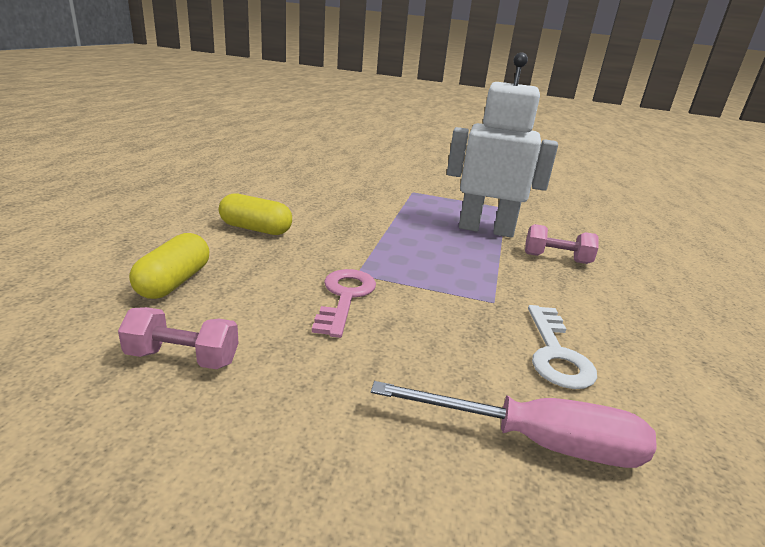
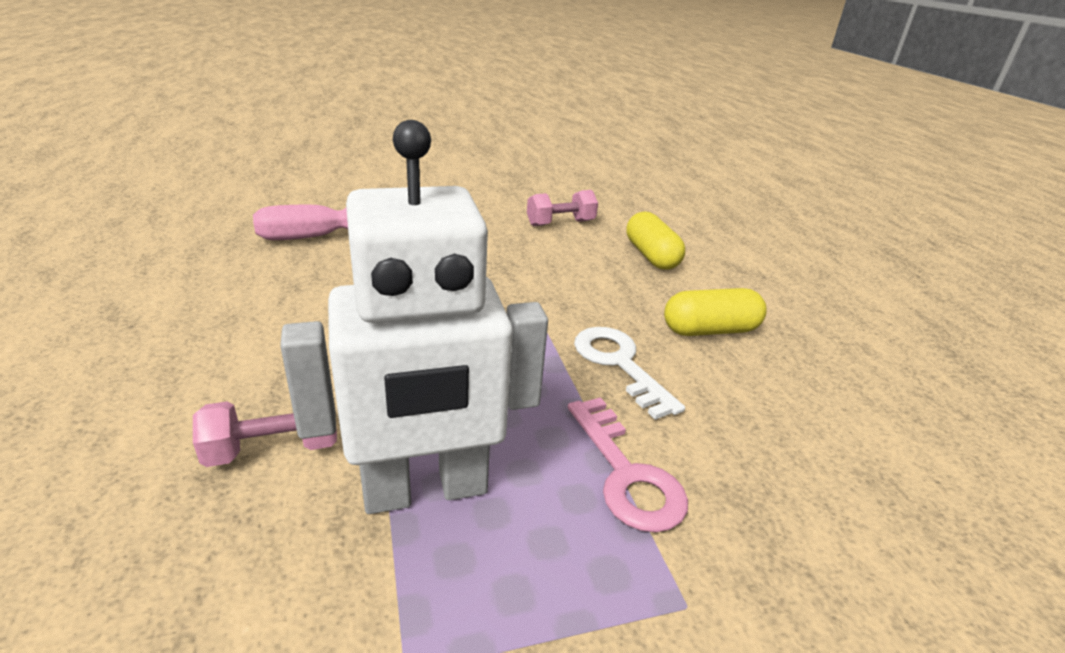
camera: 150 degrees right, 5 degrees up
(345, 297) = (518, 283): pink key -> pink key (626, 474)
(556, 353) = (303, 289): white key -> white key (619, 364)

